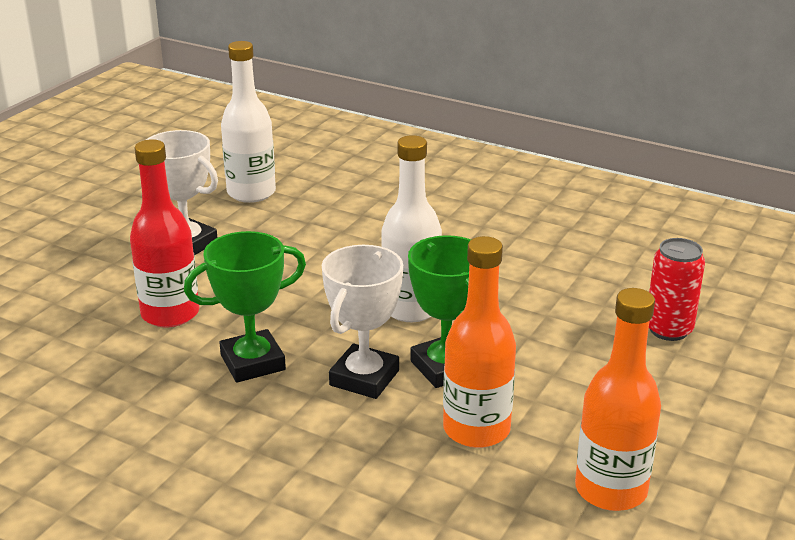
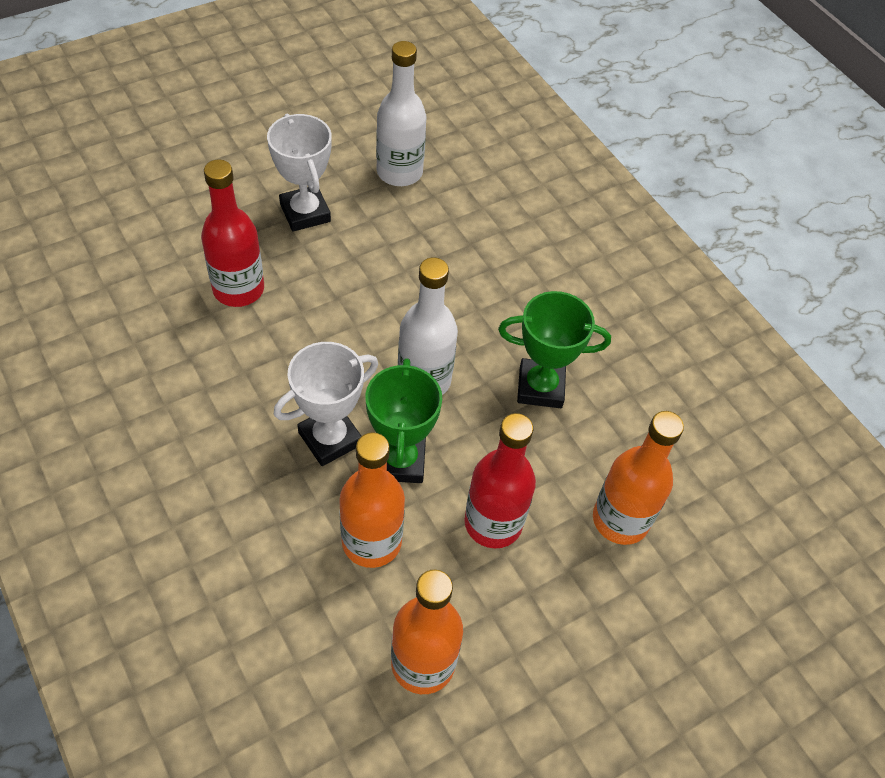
camera: 25 degrees right, 25 degrees up
(253, 362) = (260, 376): green trophy -> green trophy (540, 387)
(569, 374) = (493, 523): none -> red bottle
(668, 330) = (620, 520): red can -> orange bottle

